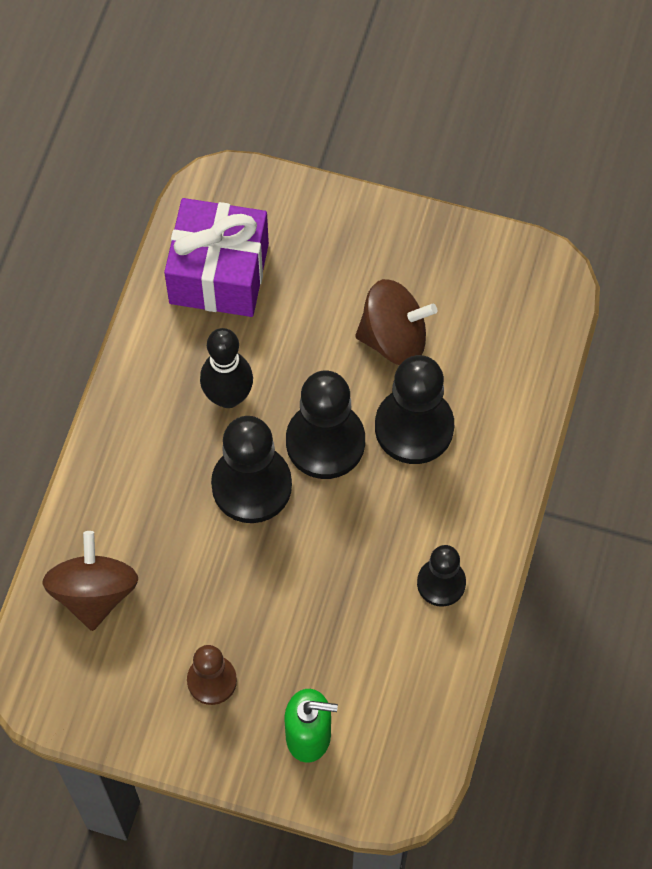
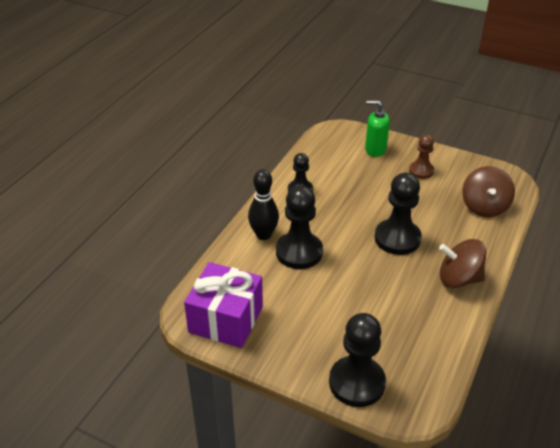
camera: 170 degrees left, 25 degrees down
(219, 273) = (414, 349): purple gift -> purple gift (226, 319)
(228, 396) = (409, 280): black bowling pin -> black bowling pin (263, 235)
(325, 442) = (352, 252): black pawn -> black pawn (357, 383)
(394, 338) = (301, 296): brown spinning top -> brown spinning top (459, 279)

